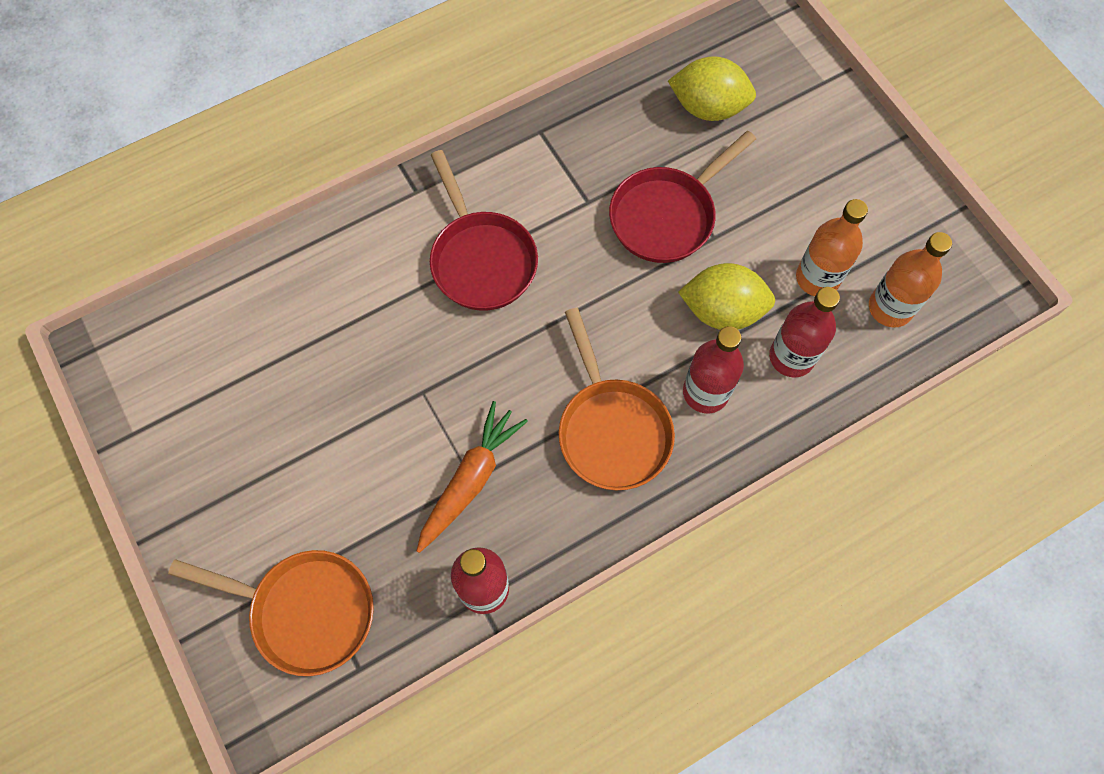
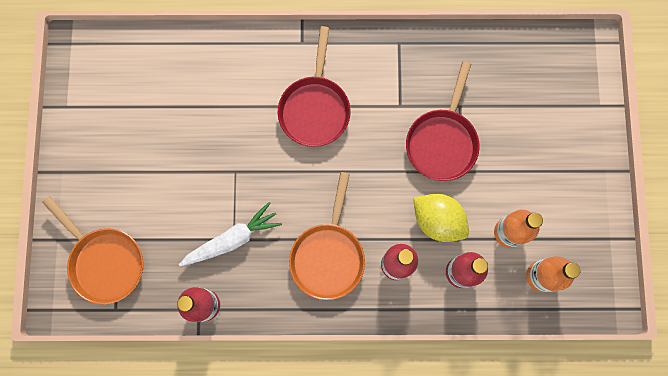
camera: 30 degrees right, 10 degrees up
(470, 480) = (232, 239): orange carrot -> white carrot
(667, 216) = (442, 141): red pan -> red pan turned 60 degrees counterclockwise
(708, 107) = (513, 83): yellow lemon -> none

